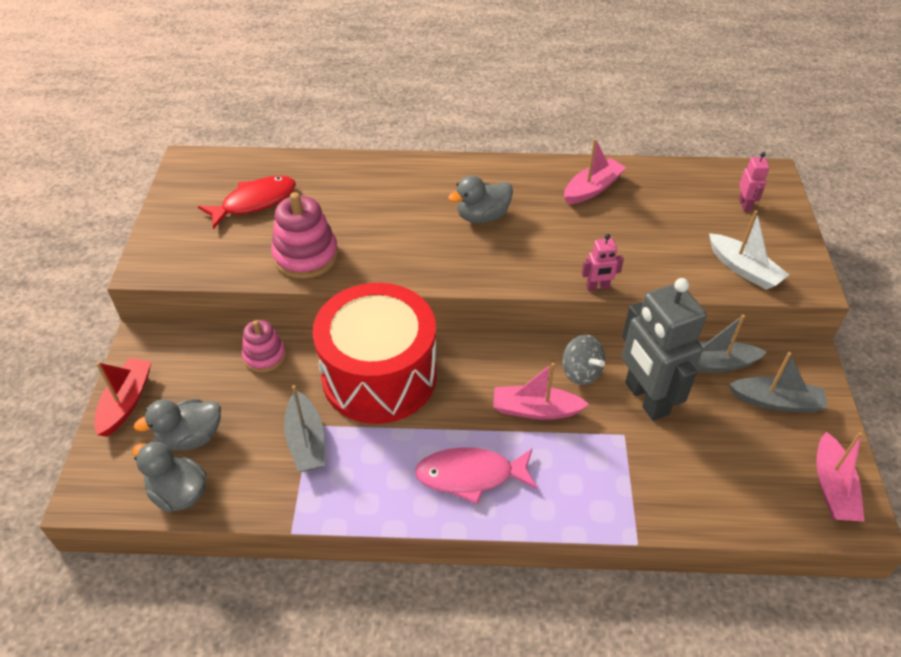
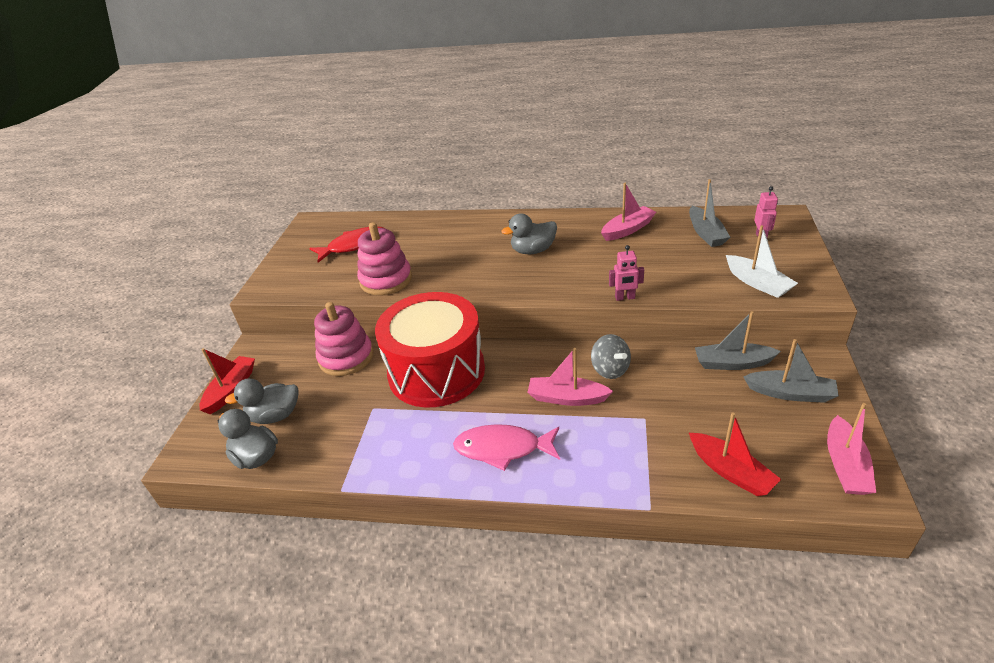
camera: 10 degrees right, 10 degrees down
(264, 356) = (346, 357): pink stacking toy -> pink stacking toy, size x1.58
(306, 441) = (367, 419): grey boat -> grey boat (706, 233)
(646, 399) = (667, 390): grey robot -> none
(718, 497) = (730, 471): none -> red boat

